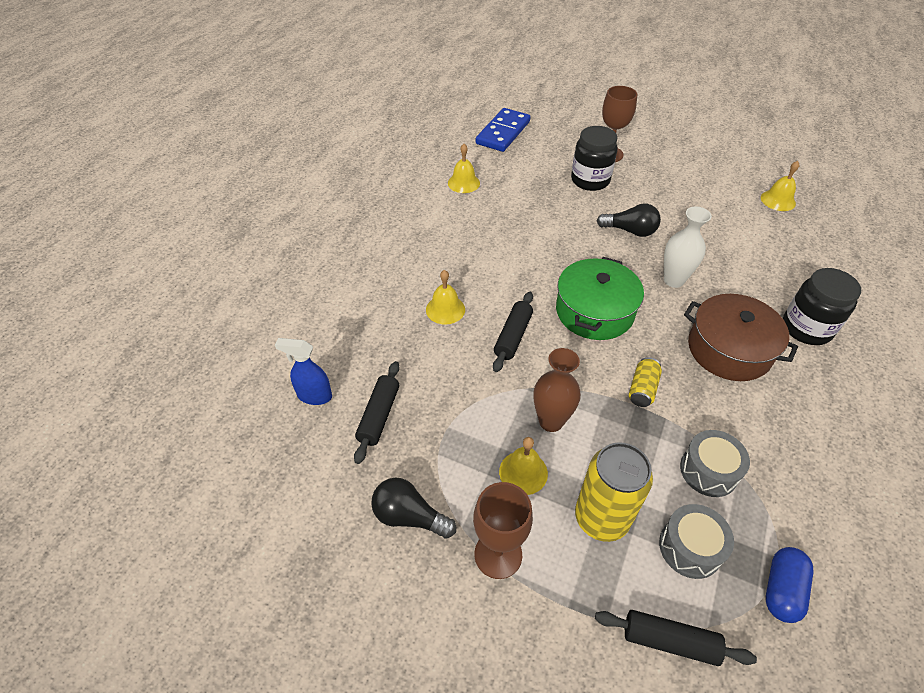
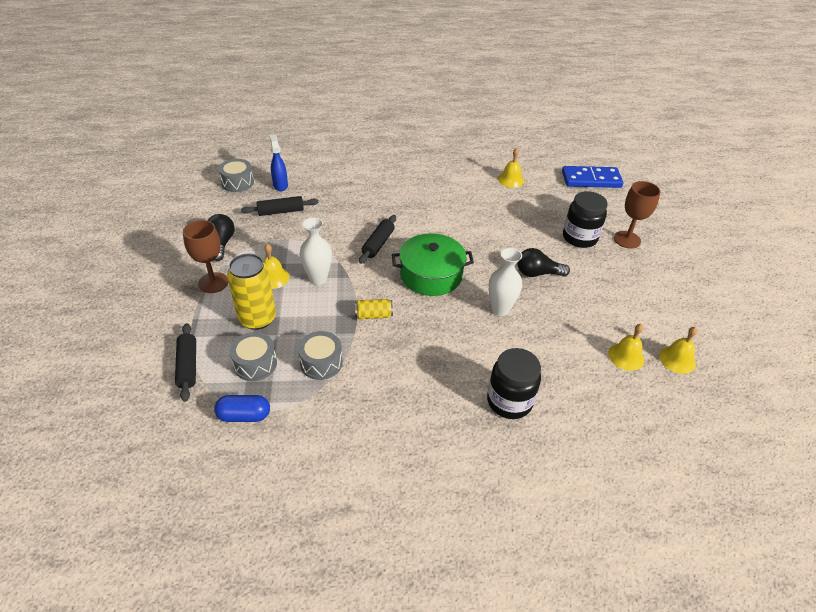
camera: 60 degrees right, 5 degrees down
(265, 448) = (238, 183): none -> grey drum
(445, 309) = (380, 209): yellow bell -> yellow bell (626, 356)
(513, 336) = (378, 244): black rolling pin -> black rolling pin turned 60 degrees counterclockwise
(551, 421) = (318, 279): brown vase -> white vase
(630, 231) = (537, 273): black light bulb -> black light bulb turned 105 degrees clockwise
(729, 349) = (447, 355): brown pot -> none

